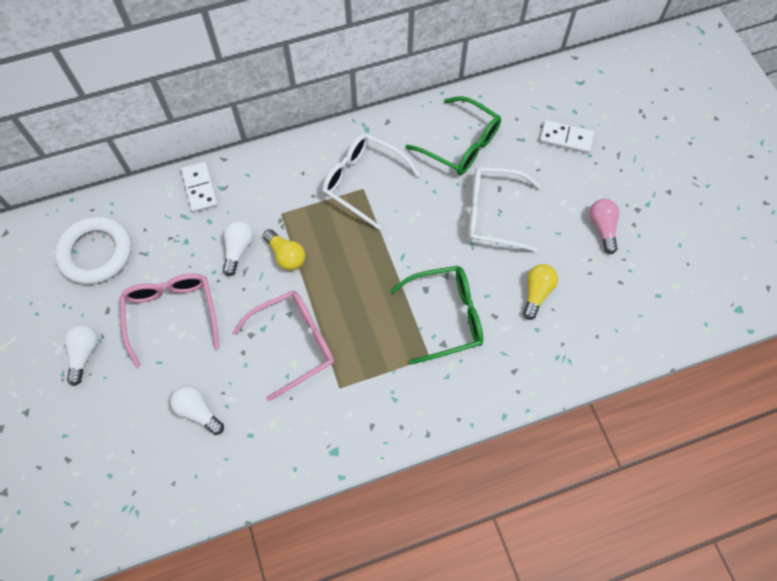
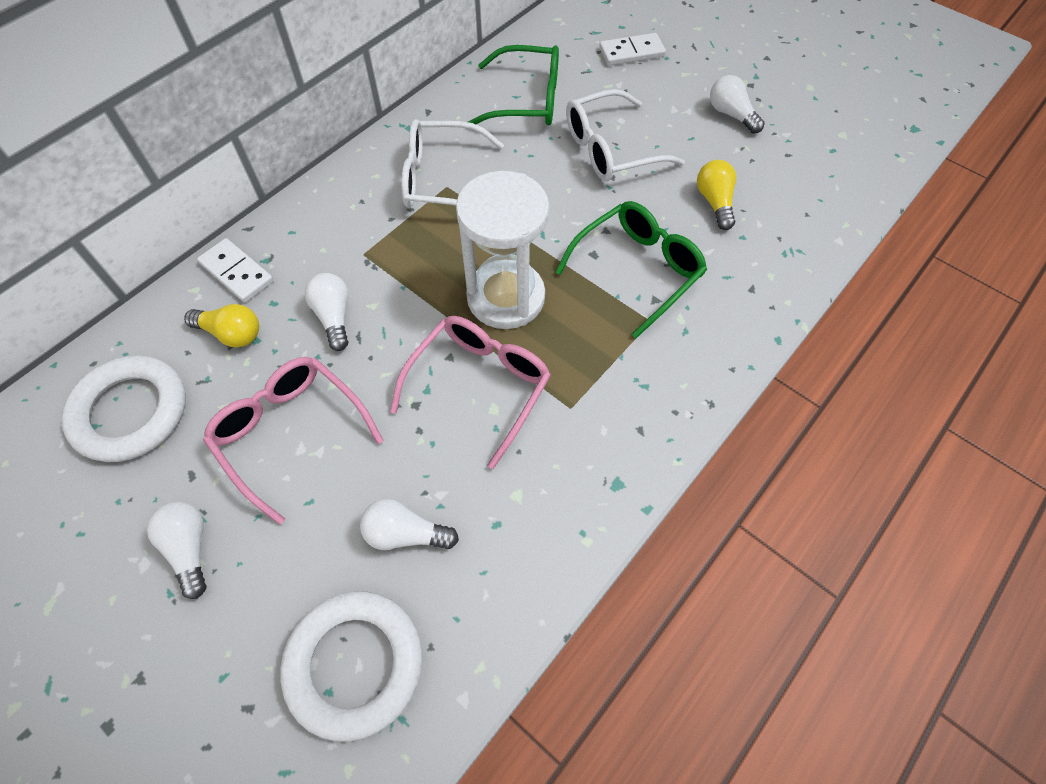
camera: 30 degrees left, 5 degrees down
(130, 469) = (354, 664): none -> white ring
(286, 255) = (401, 295): yellow light bulb -> yellow light bulb (231, 334)
(349, 291) = (506, 297): none -> white hourglass
(602, 228) = (731, 114): pink light bulb -> white light bulb

